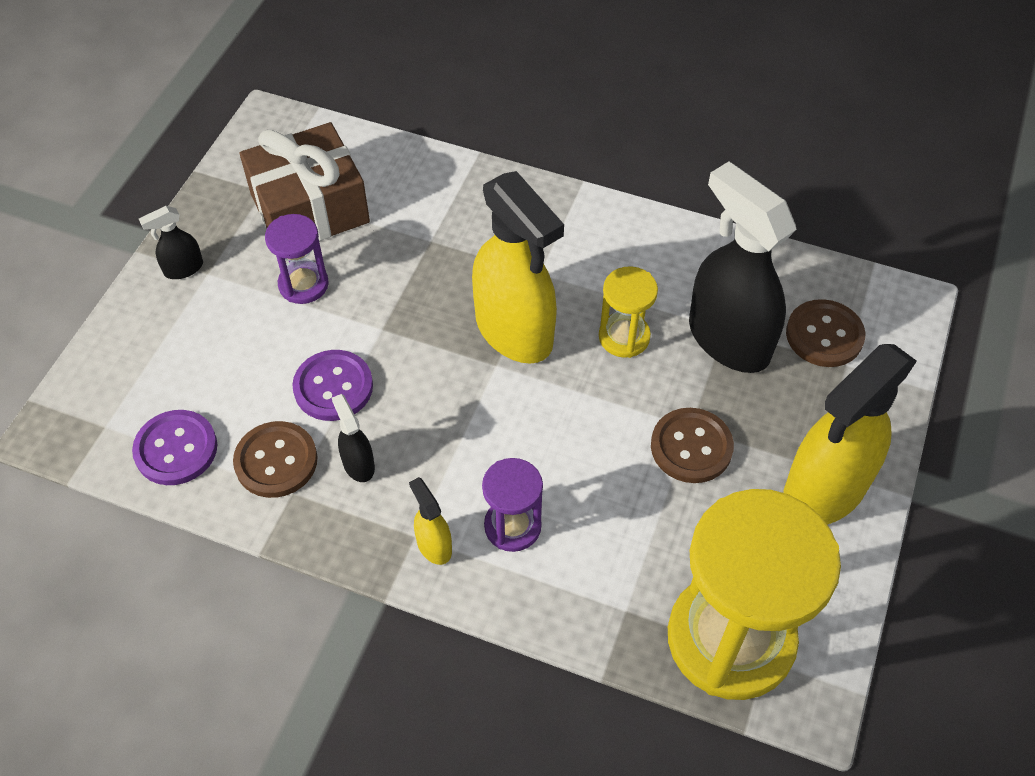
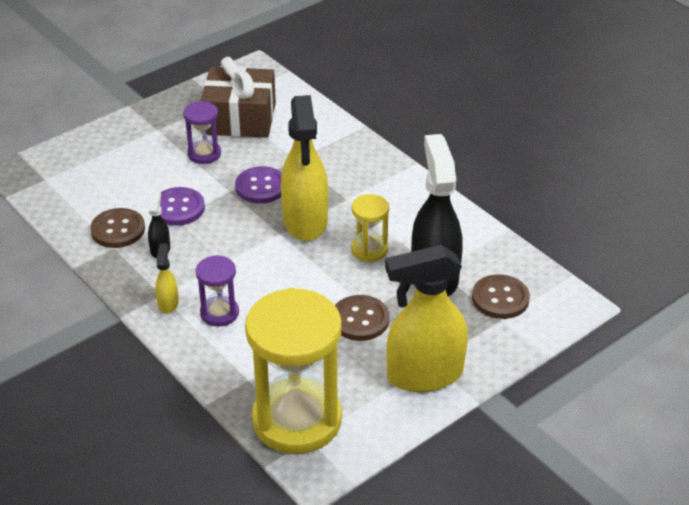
camera: 30 degrees right, 15 degrees down
(176, 449) = (71, 203): purple button -> purple button (261, 187)
(183, 269) = (145, 122): black spray bottle -> none

